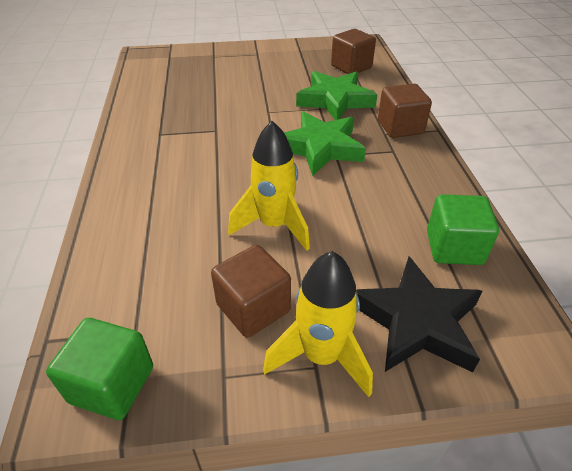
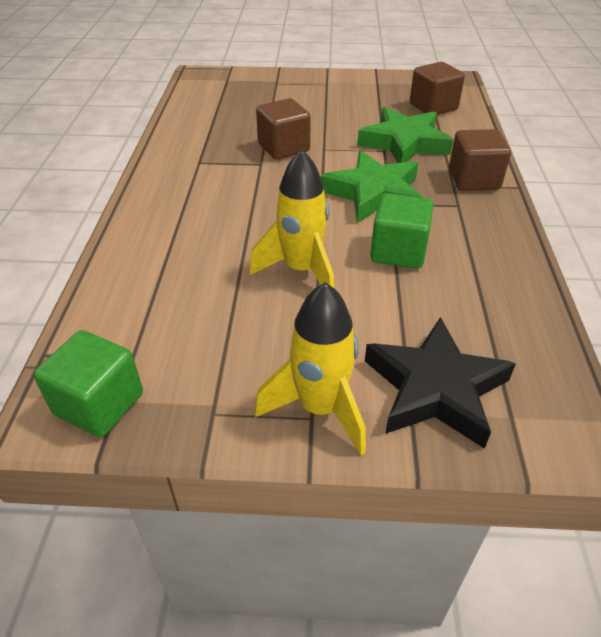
camera: 10 degrees right, 0 degrees up
(253, 308) = (258, 351): brown cube -> brown cube (283, 148)
(454, 247) = (500, 317): green cube -> green cube (398, 251)

